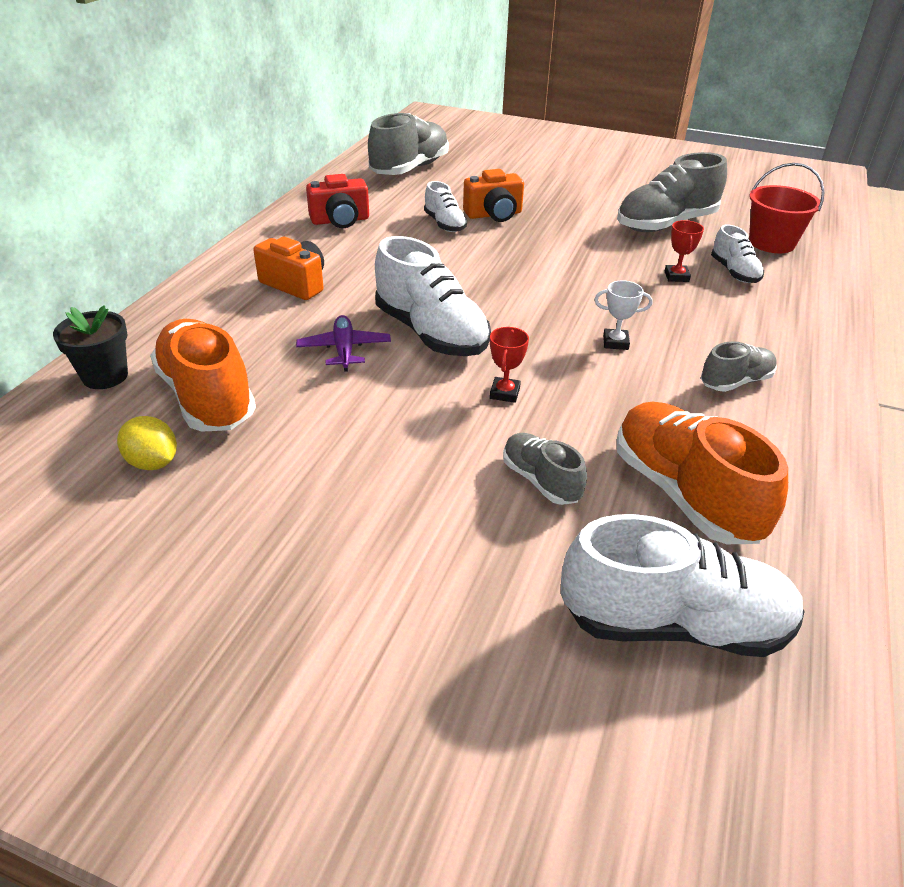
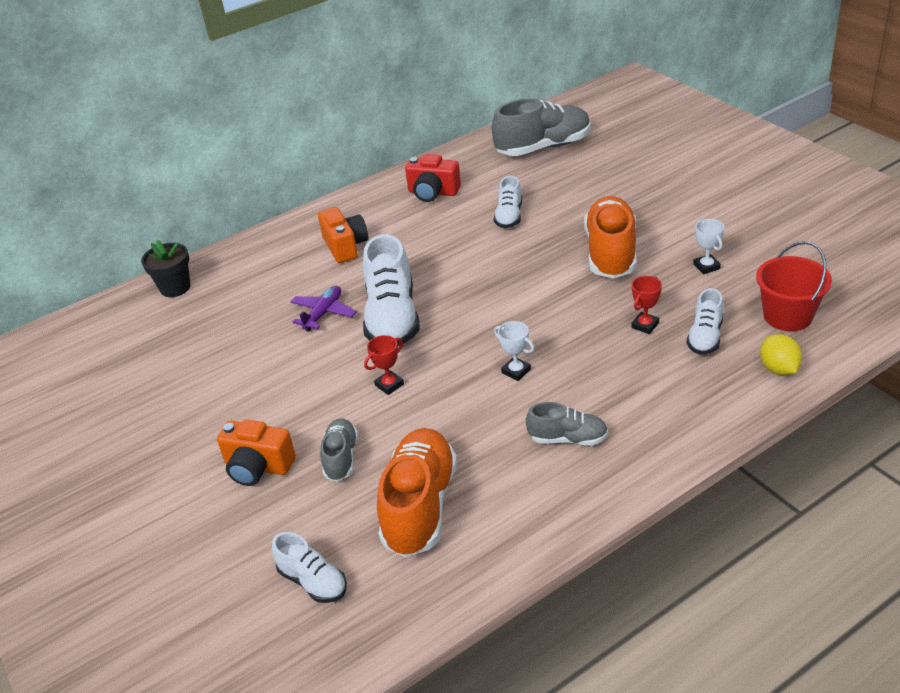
camera: 40 degrees right, 0 degrees up
(153, 462) = (150, 358): yellow lemon -> yellow lemon (778, 369)
(207, 397) = (214, 323): orange shoe -> orange shoe (611, 253)
(494, 215) = (561, 216): orange camera -> orange camera (258, 467)
(666, 224) = (706, 266): grey shoe -> white trophy
(674, 624) = (313, 581): white shoe -> white shoe, size x0.54

